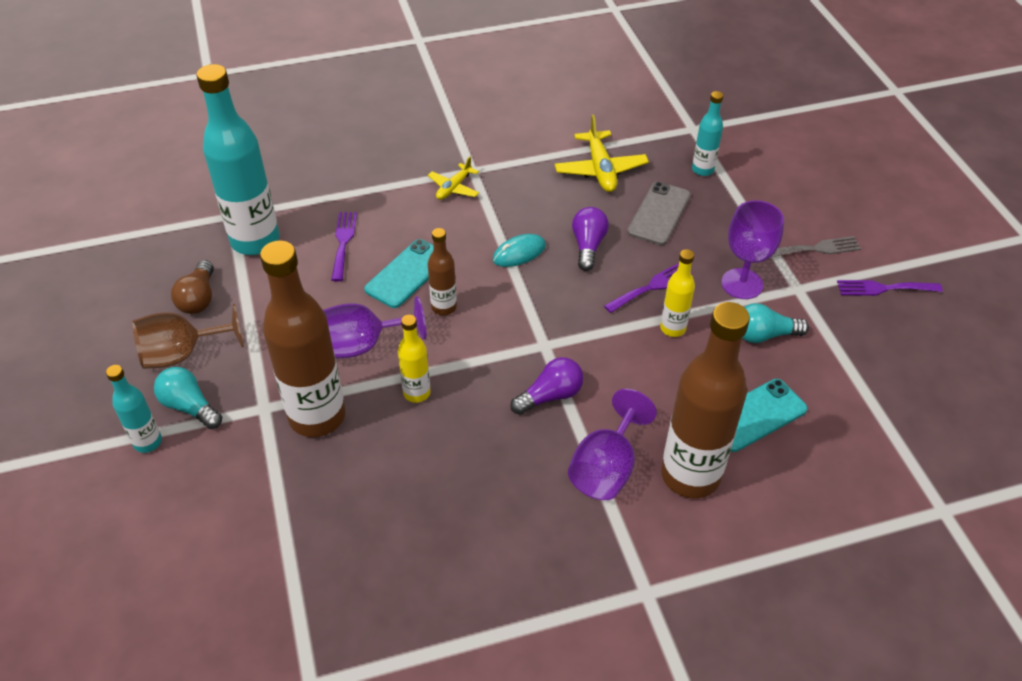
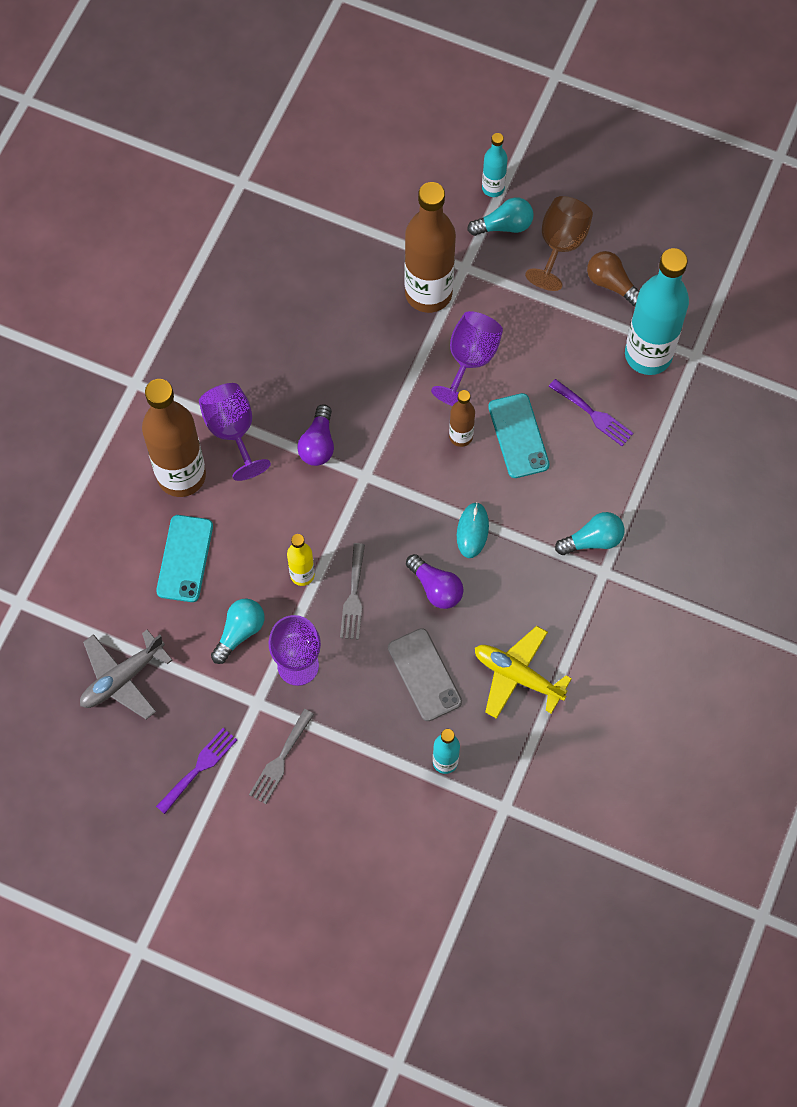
camera: 130 degrees right, 20 degrees up
(417, 393) = (395, 364): yellow bottle -> none
(454, 188) = (593, 540): yellow plane -> turquoise light bulb
(651, 287) = (353, 596): purple fork -> grey fork
(894, 383) = (122, 678): none -> grey plane

